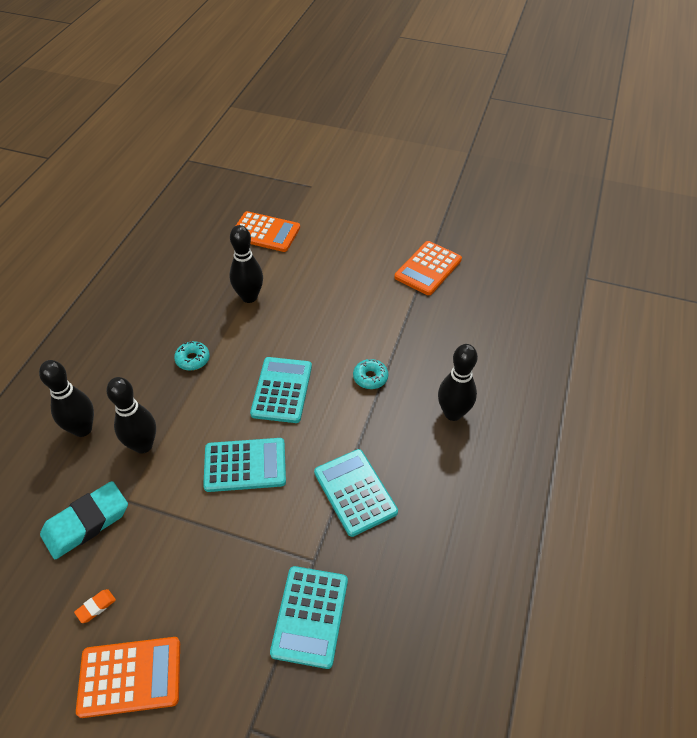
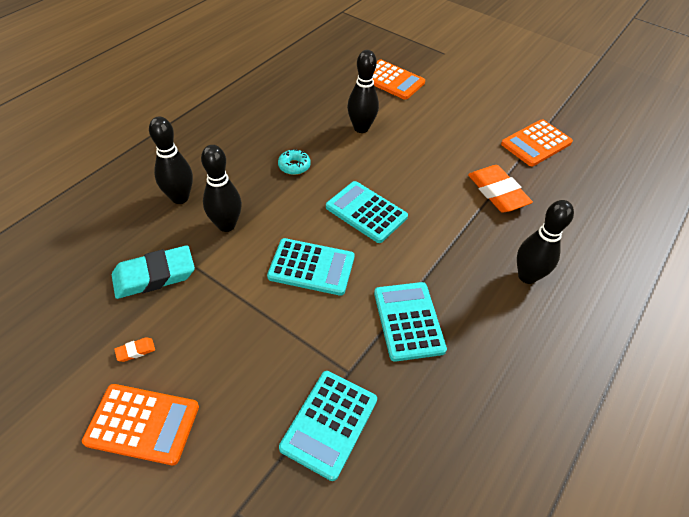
camera: 15 degrees right, 0 degrees up
(282, 390) = (366, 212): turquoise calculator -> turquoise calculator turned 75 degrees counterclockwise
(370, 377) = (453, 223): turquoise donut -> none
(404, 332) = (497, 192): none -> orange eraser

